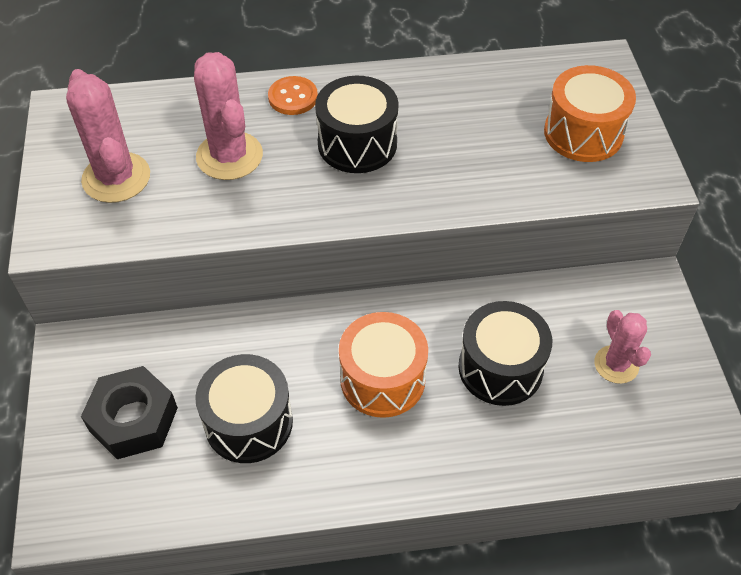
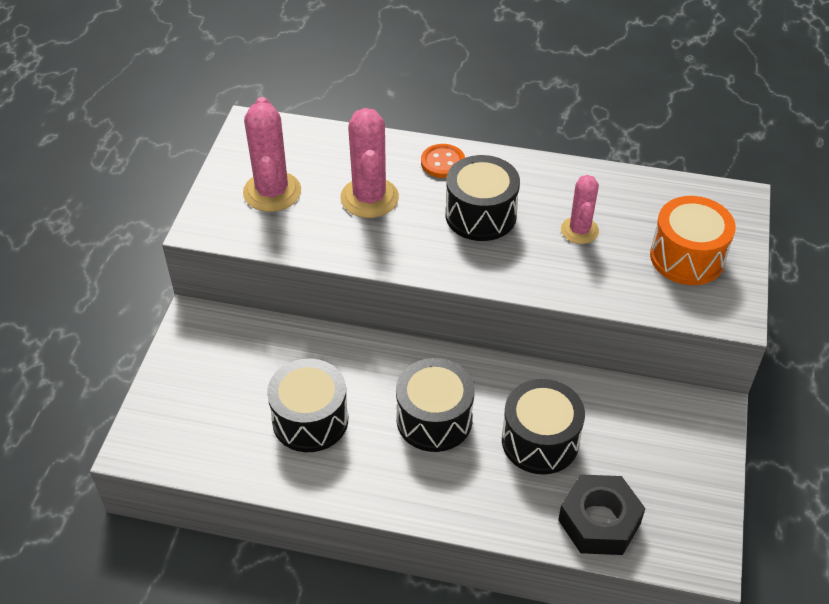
camera: 20 degrees right, 5 degrees down
(133, 419) = (221, 390): black nut -> black nut (599, 521)
(382, 379) = (434, 419): orange drum -> black drum
(616, 364) = (645, 469): pink cactus -> pink cactus (579, 230)

